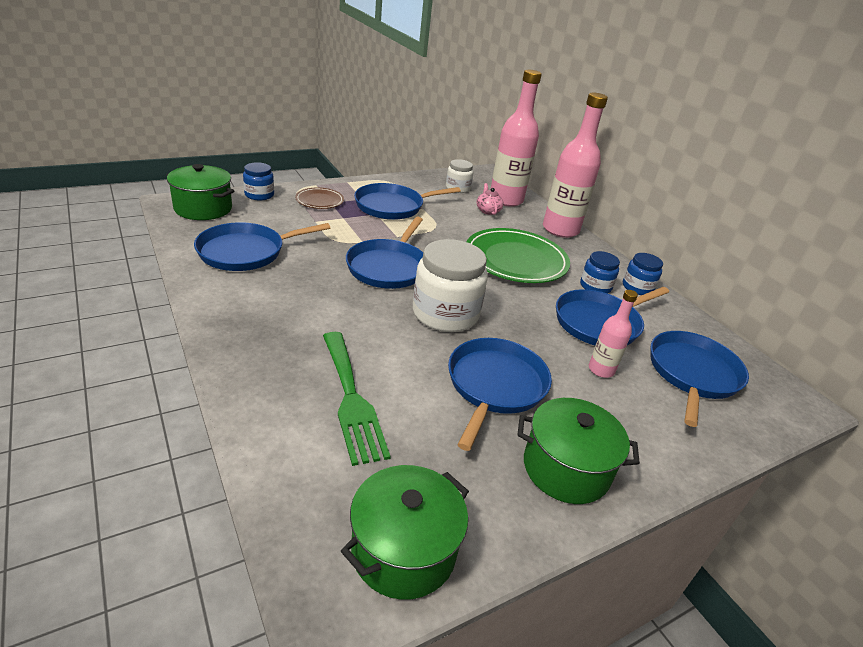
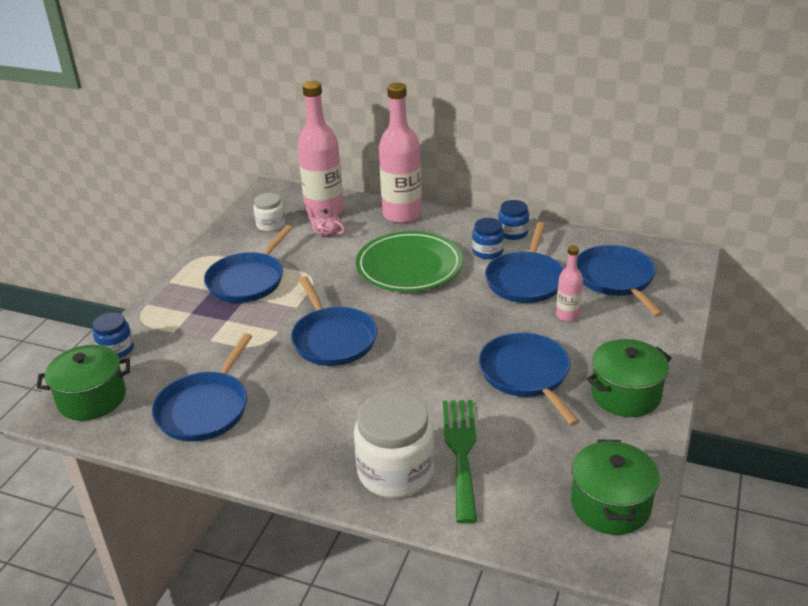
camera: 35 degrees left, 0 degrees up
(319, 201) = (179, 318): brown plate -> none
(351, 399) = (461, 452): green fork -> green fork turned 120 degrees counterclockwise
(445, 314) = (427, 347): white jar -> white jar (395, 472)

